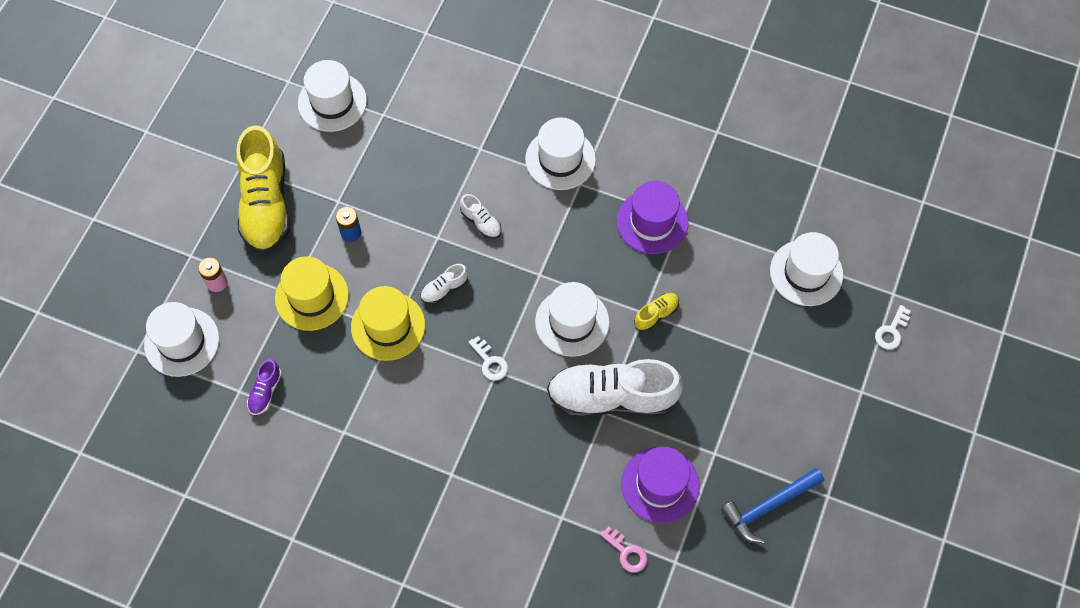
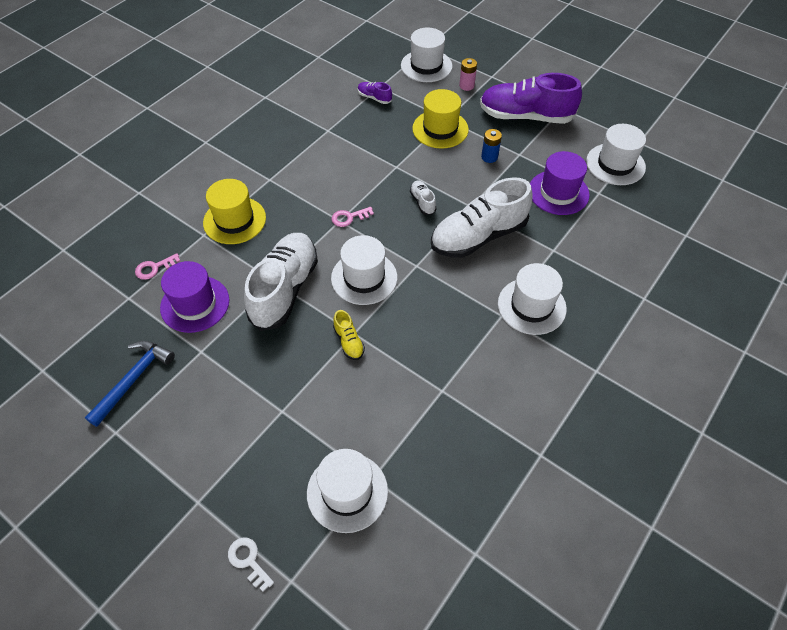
camera: 105 degrees right, 10 degrees down
(266, 204) = (525, 116): yellow shoe -> purple shoe
(388, 326) = (402, 165): yellow hat -> yellow hat (234, 220)
(481, 222) = (478, 236): white shoe -> white shoe, size x2.35
(490, 362) = (349, 217): white key -> pink key
(652, 222) = (446, 364): purple hat -> purple hat (558, 192)
(769, 506) = (133, 379): blue hammer -> blue hammer turned 45 degrees clockwise

